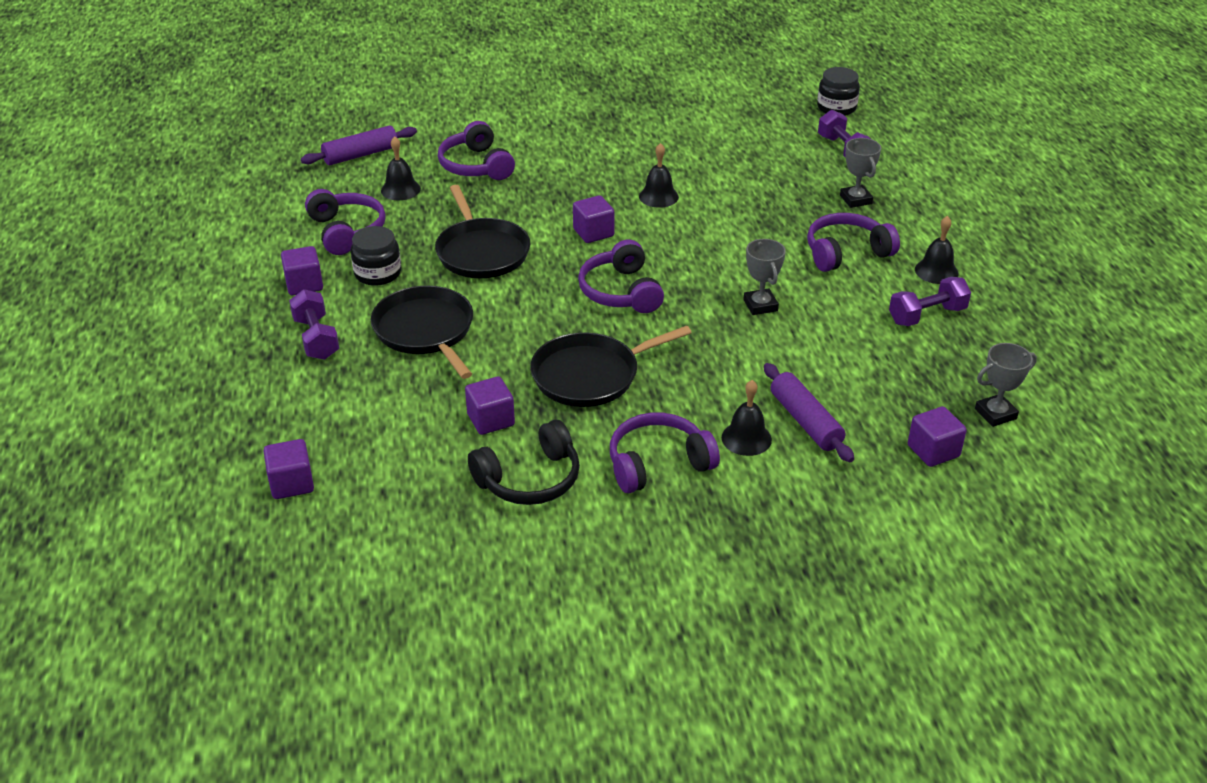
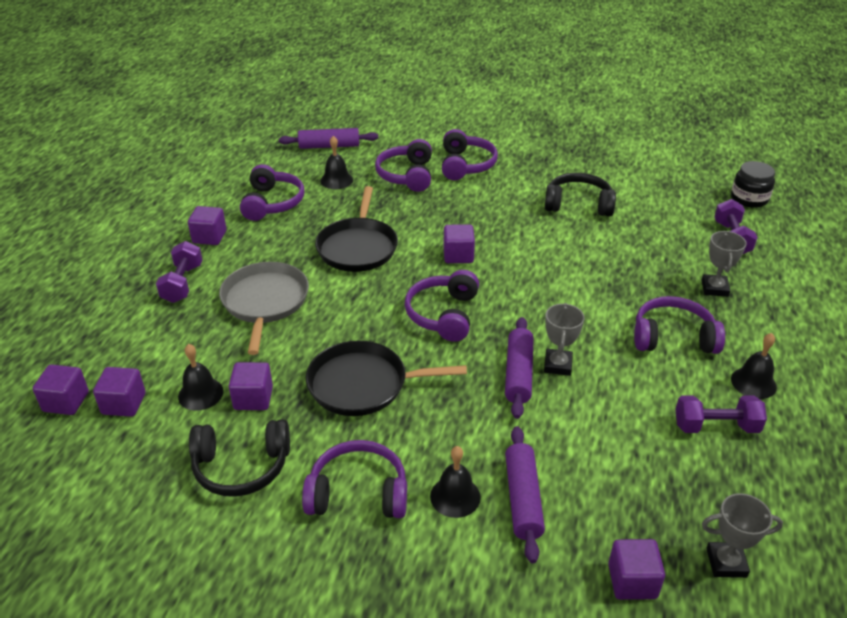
camera: 25 degrees right, 0 degrees up
(358, 466) = (124, 404): none -> purple cube
(378, 273) = (268, 243): black jar -> none
(426, 331) = (265, 302): black pan -> grey pan
(532, 140) = (466, 165): none -> purple headphones
(658, 196) = (535, 238): black bell -> black bell (200, 394)
(678, 153) = (578, 204): none -> black headphones
(730, 323) = (518, 374): none -> purple rolling pin

